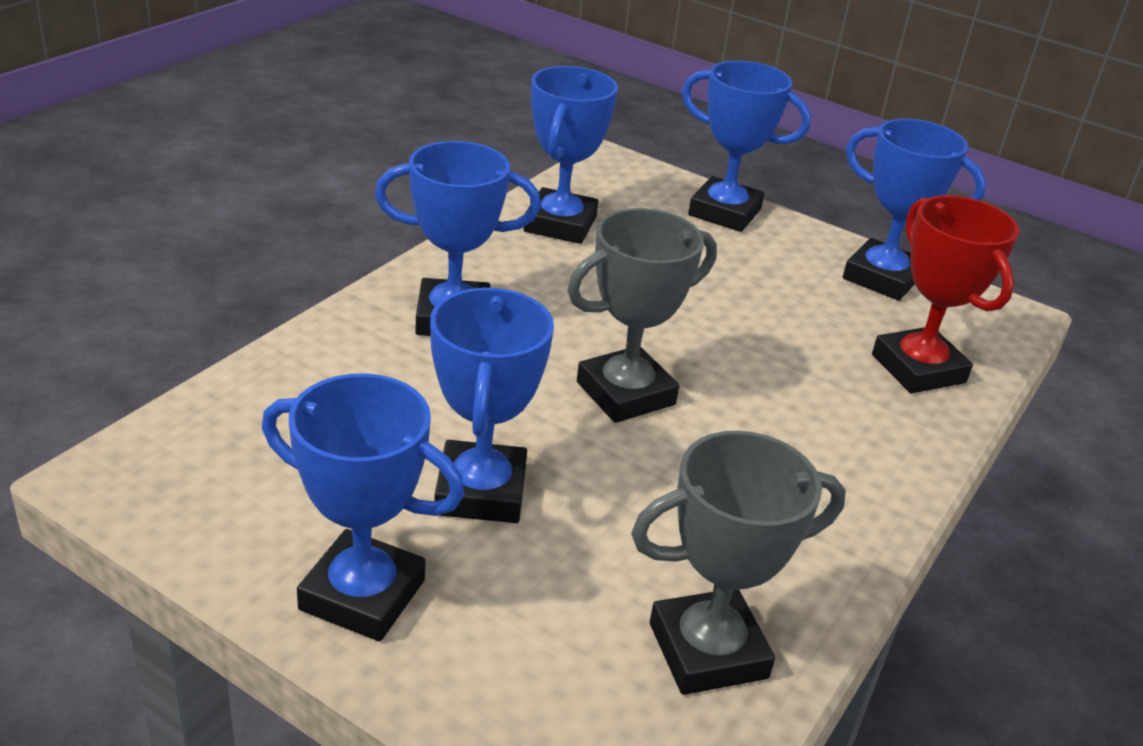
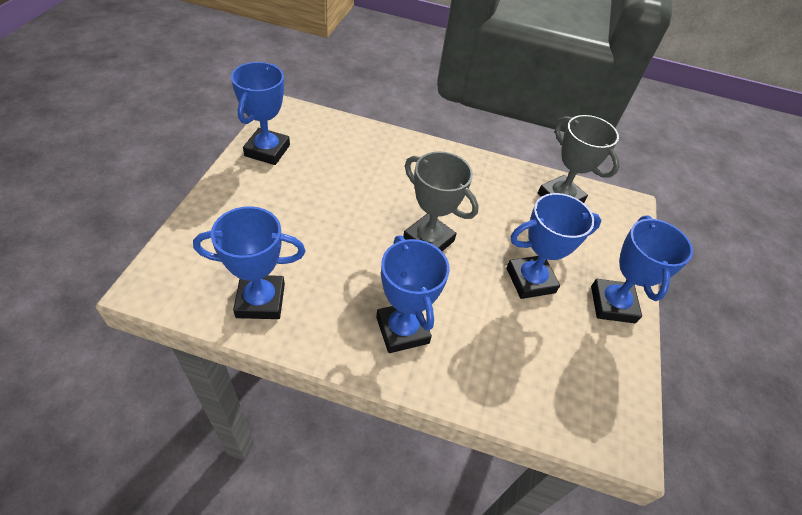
camera: 110 degrees left, 15 degrees up
(724, 212) = (211, 218): blue trophy -> none
(918, 369) = (349, 141): red trophy -> none

